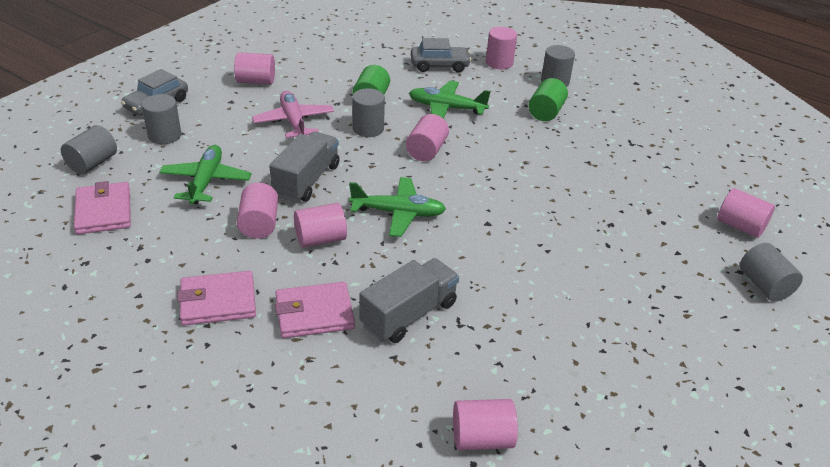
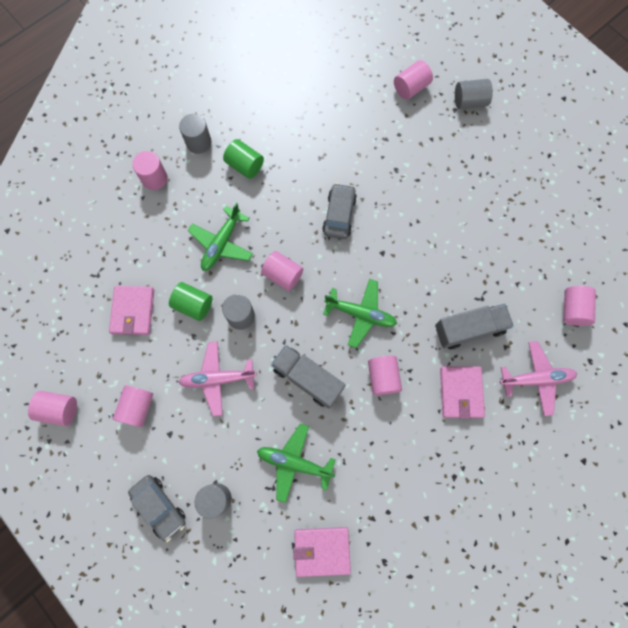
camera: 75 degrees left, 35 degrees up
(92, 163) = (249, 565): grey cylinder -> none
(218, 301) = (441, 459): pink wallet -> pink wallet (133, 311)
(259, 224) = (358, 422): pink cylinder -> pink cylinder (59, 409)
(352, 397) = (536, 379): none -> pink plane
(398, 213) = (361, 314): green plane -> green plane turned 90 degrees clockwise
(409, 314) = (469, 329): grey truck -> grey truck turned 105 degrees clockwise
(439, 65) = (147, 232): grey car -> grey car (339, 215)

